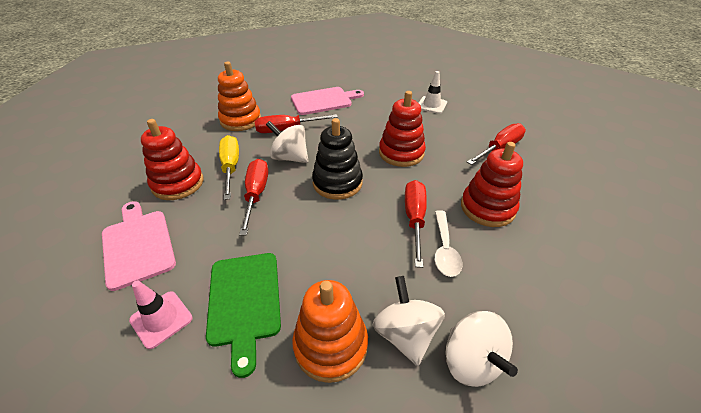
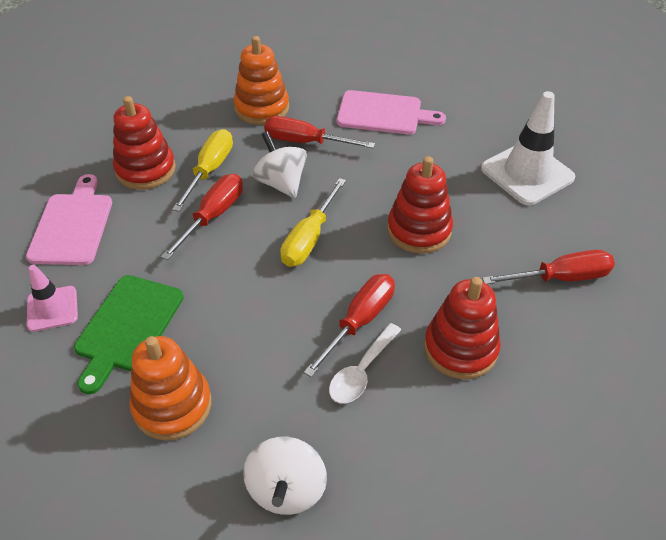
camera: 30 degrees right, 5 degrees up
(337, 183) = (309, 239): black stacking toy -> yellow screwdriver
(405, 334) = (246, 432): white spinning top -> none
(431, 105) = (527, 173): white traffic cone -> white traffic cone, size x1.75

